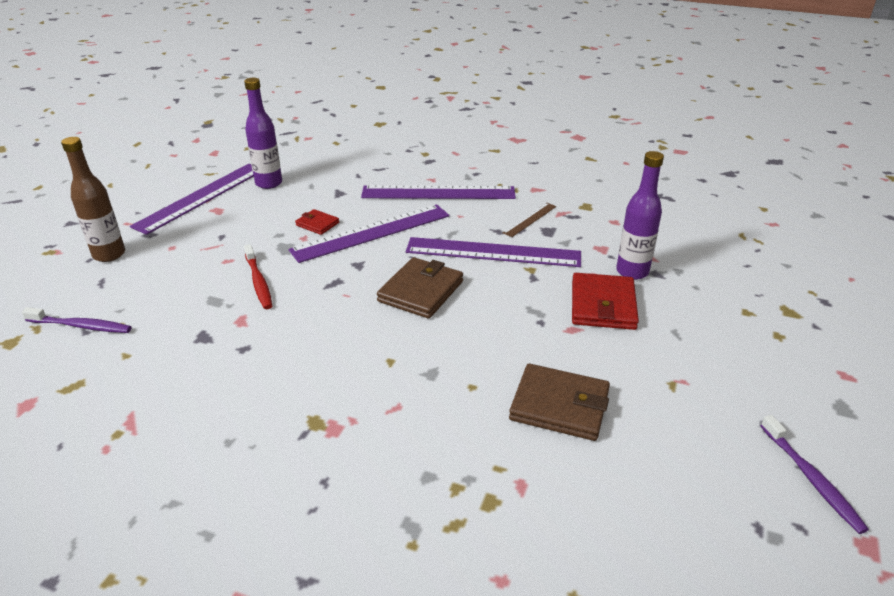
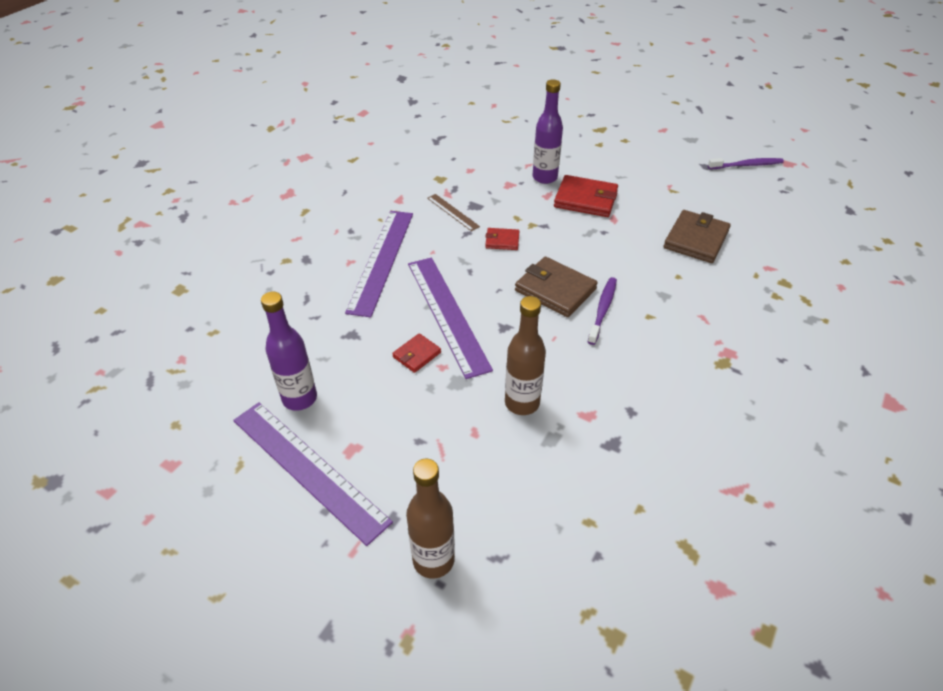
camera: 80 degrees left, 10 degrees up
(80, 326) = (587, 563): purple toothbrush -> purple toothbrush (602, 310)
(258, 282) = (522, 403): red toothbrush -> brown bottle
(493, 252) = (502, 241): purple ruler -> red wallet

